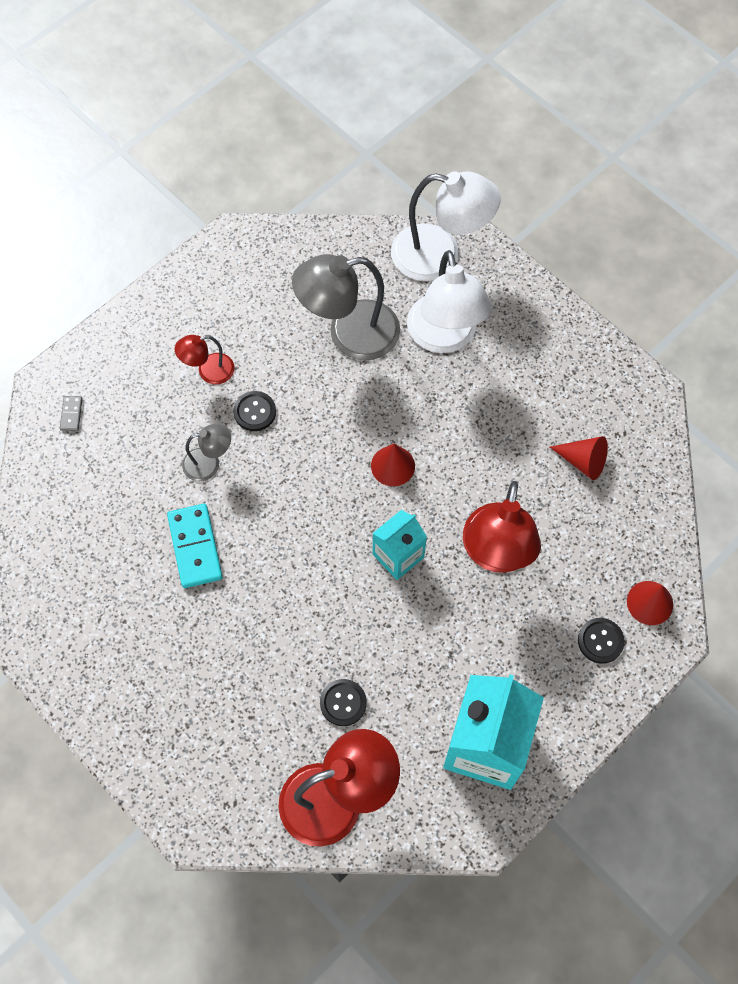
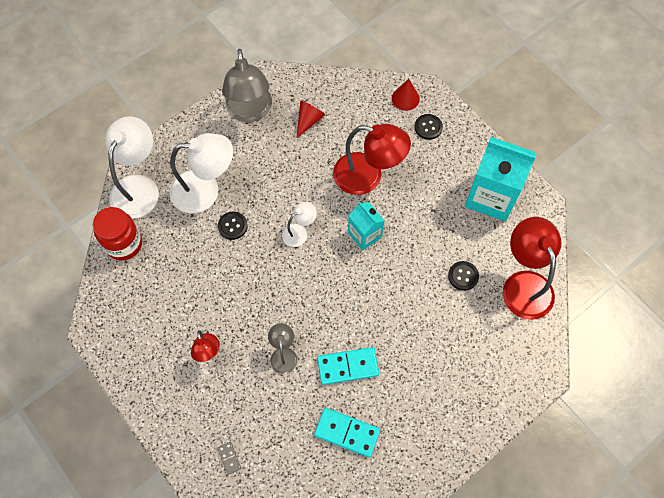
camera: 85 degrees left, 0 degrees up
(71, 414) = (229, 458): grey domino -> grey domino turned 60 degrees clockwise
(104, 552) = (347, 432): none -> turquoise domino
(255, 412) = (246, 320): black button -> black button (232, 226)
(349, 334) = (192, 252): grey lamp -> grey lamp (250, 112)
(353, 252) = (124, 244): none -> red jar
(393, 466) = (299, 232): red cone -> white lamp

